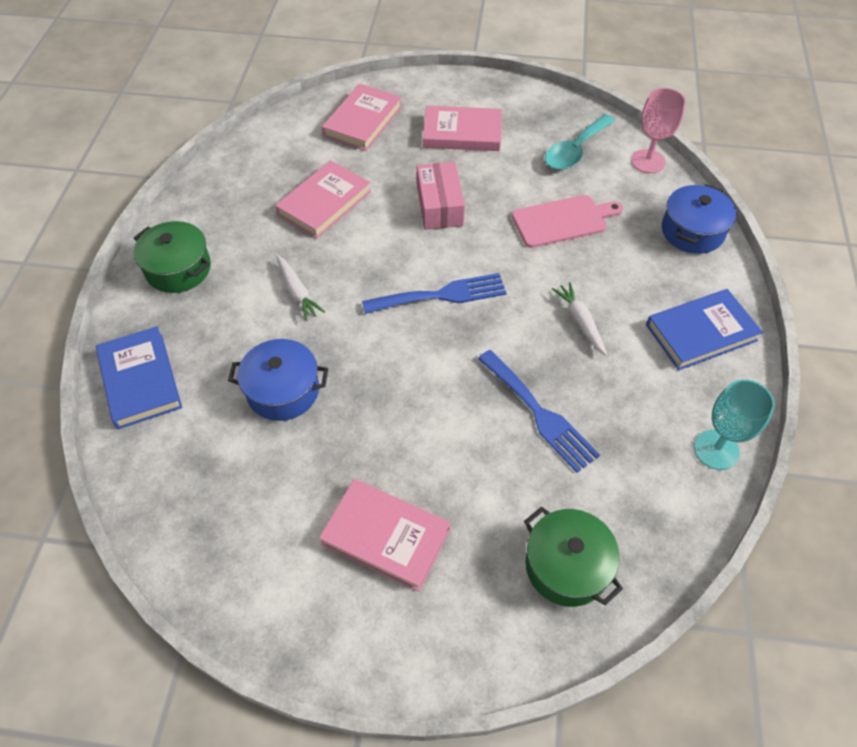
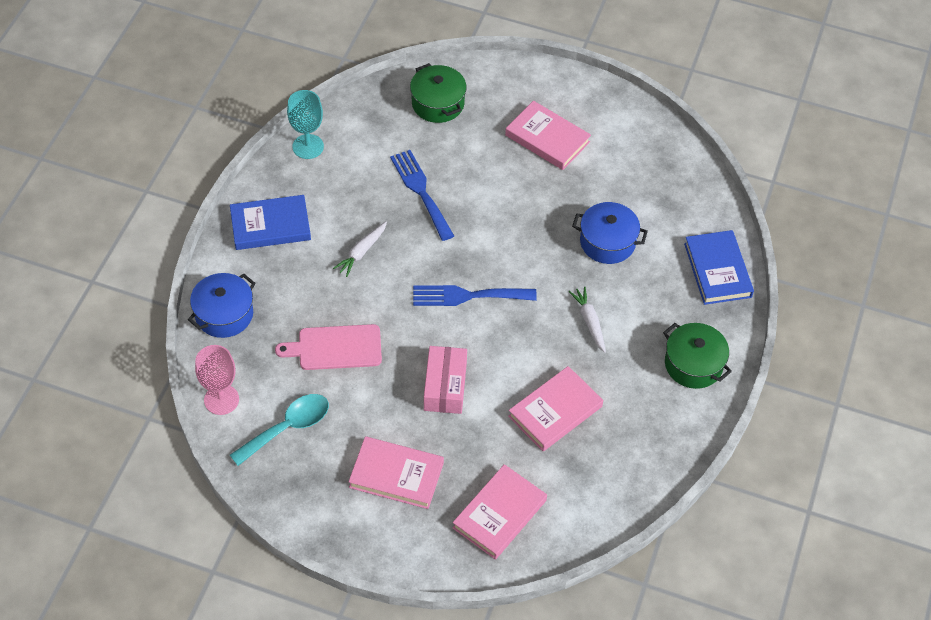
camera: 170 degrees left, 0 degrees up
(580, 321) = (361, 252): white carrot -> white carrot turned 45 degrees clockwise

